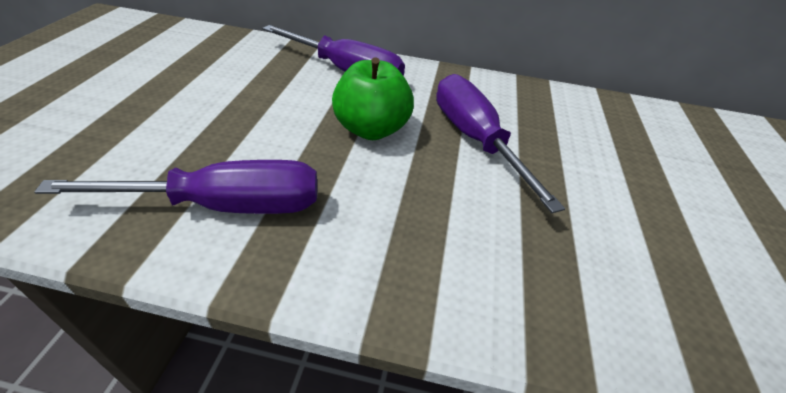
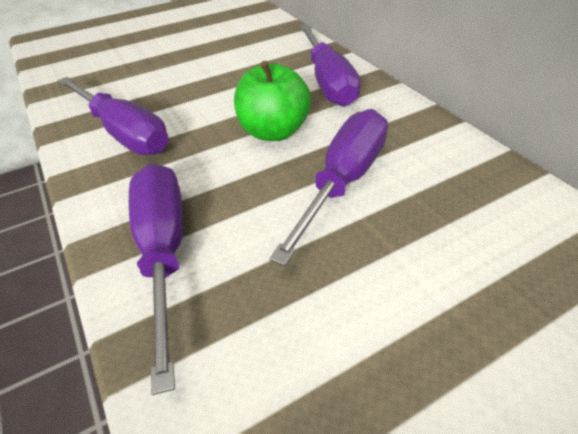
camera: 55 degrees right, 0 degrees up
(455, 273) = (164, 252): none -> purple screwdriver

